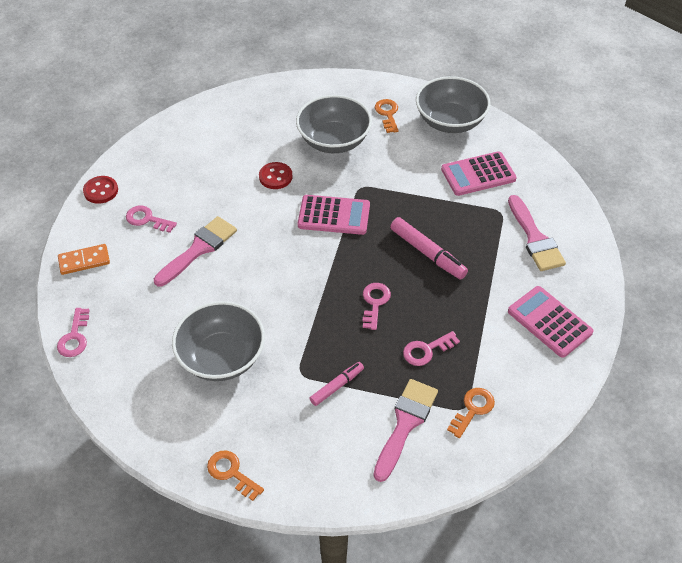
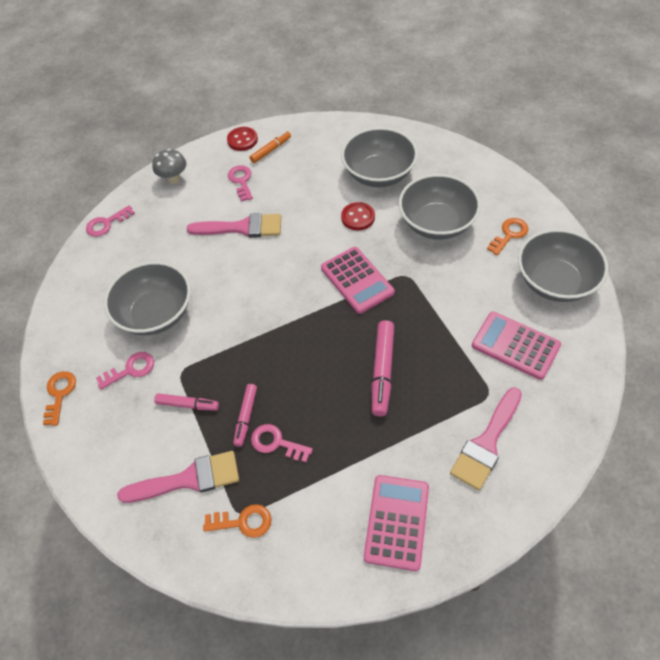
camera: 55 degrees right, 5 degrees up
(84, 261) = (174, 179): orange domino -> grey mushroom
(137, 181) = (271, 150): none -> orange marker
(248, 138) = (379, 174): none -> grey bowl
(375, 303) = (293, 371): pink key -> pink key (130, 370)
(386, 355) = (246, 417): none -> pink marker

